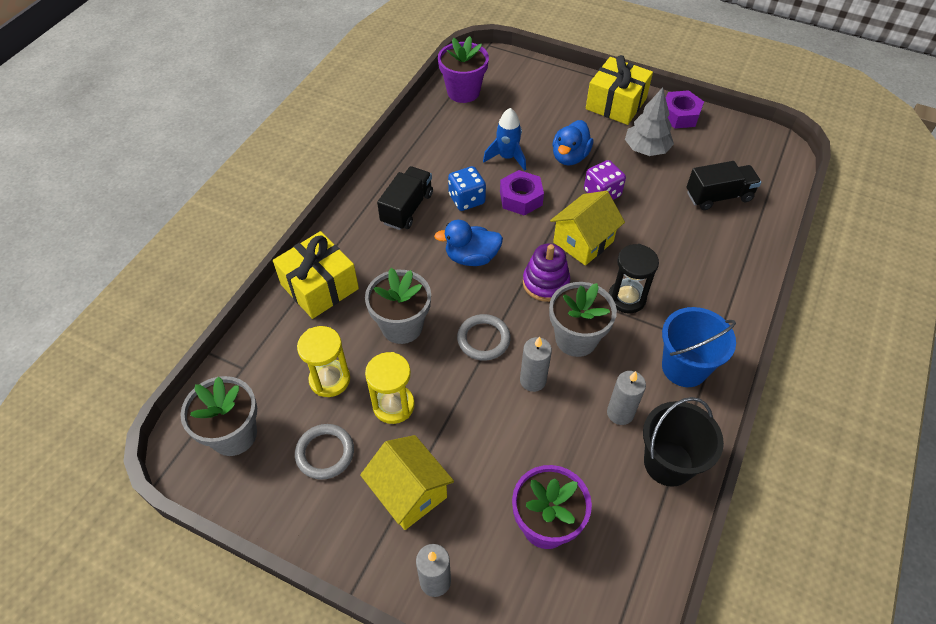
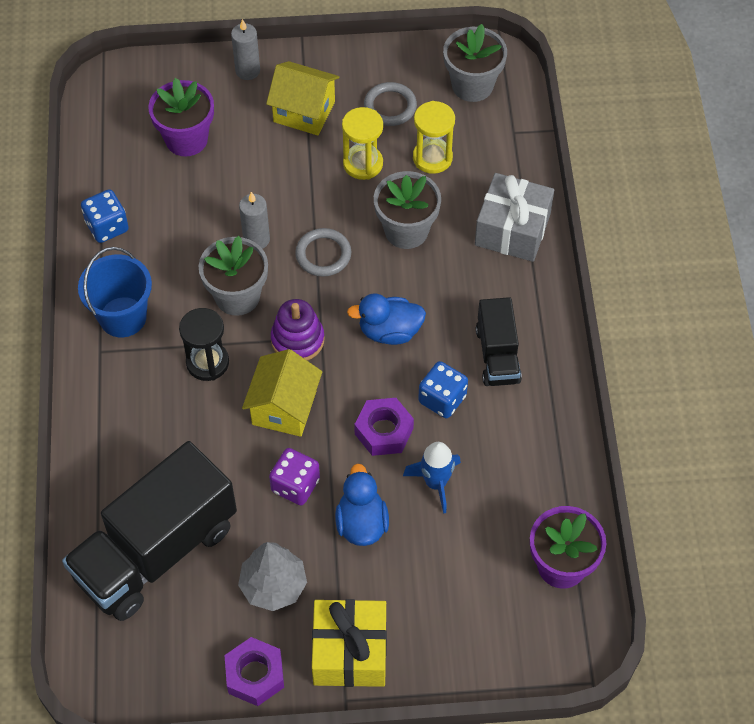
camera: 150 degrees right, 5 degrees up
(319, 287) = (512, 229): yellow gift -> grey gift
(471, 257) = (389, 331): blue duck -> blue duck turned 150 degrees counterclockwise
(620, 413) = (165, 248): grey candle -> none
(668, 463) = (107, 227): black bucket -> blue dice
(718, 196) = (156, 551): black truck -> black truck, size x1.91

